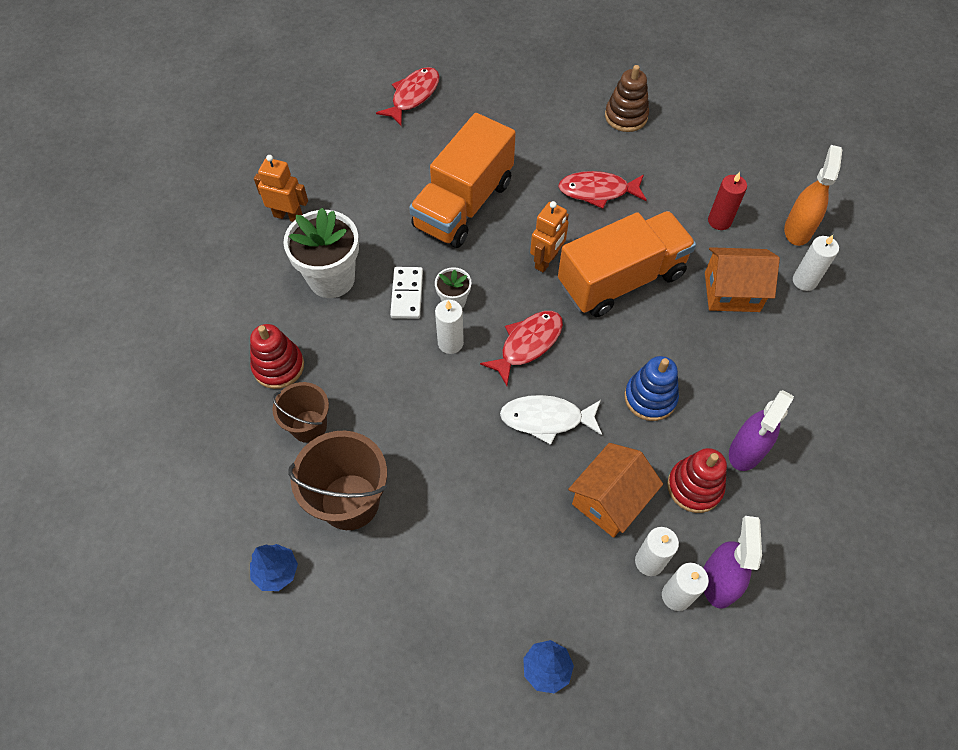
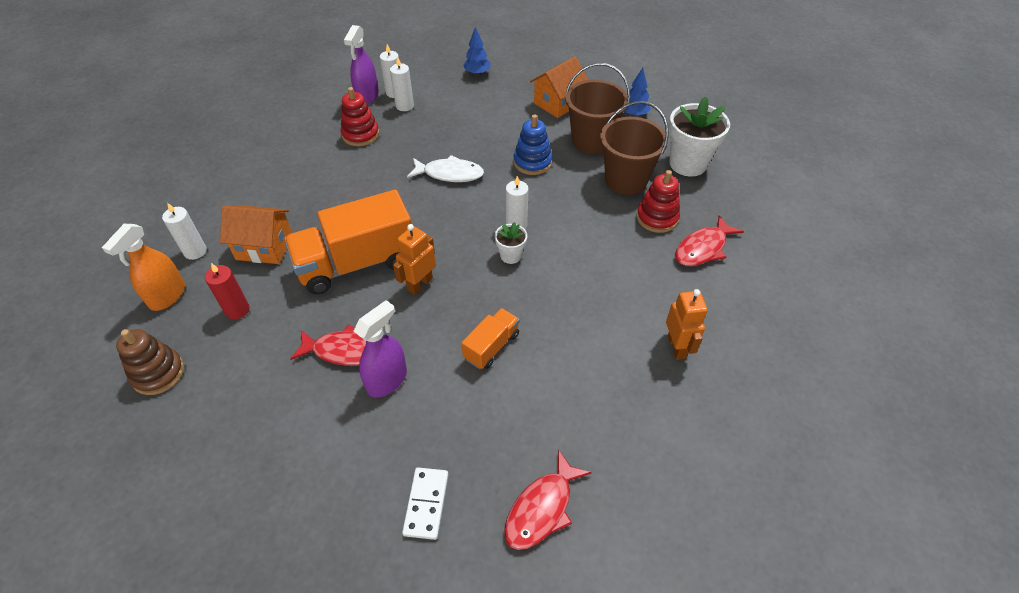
camera: 175 degrees left, 10 degrees down
(288, 216) = (677, 347): orange robot -> orange robot turned 120 degrees counterclockwise
(309, 426) = (626, 180): brown bucket -> brown bucket, size x1.59
(331, 279) = (622, 282): white flower pot -> white flower pot (688, 164)
(407, 294) = (552, 264): white domino -> white domino (426, 504)
(463, 204) = (491, 346): orange truck -> orange truck, size x0.49
(527, 344) = (453, 220): red fish -> red fish (703, 248)
(610, 500) = (419, 132): orange house -> orange house (558, 103)
(626, 116) = (273, 450): brown stacking toy -> brown stacking toy (158, 373)
(650, 397) = (369, 181): blue stacking toy -> blue stacking toy (532, 162)
(746, 451) = (316, 149): purple spray bottle -> purple spray bottle (387, 380)

